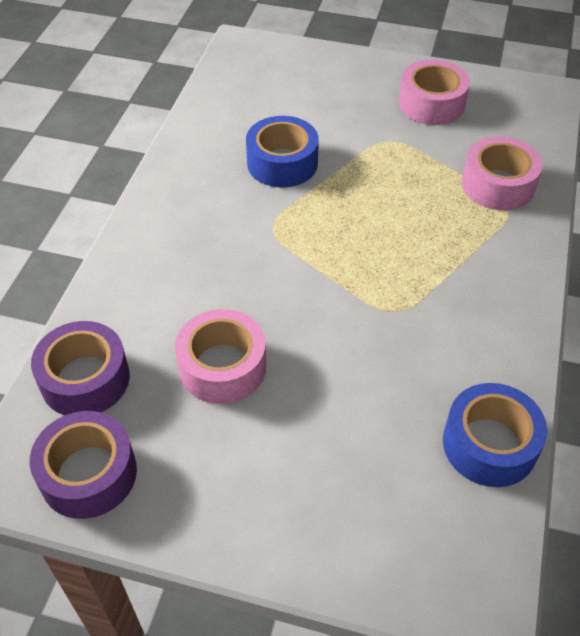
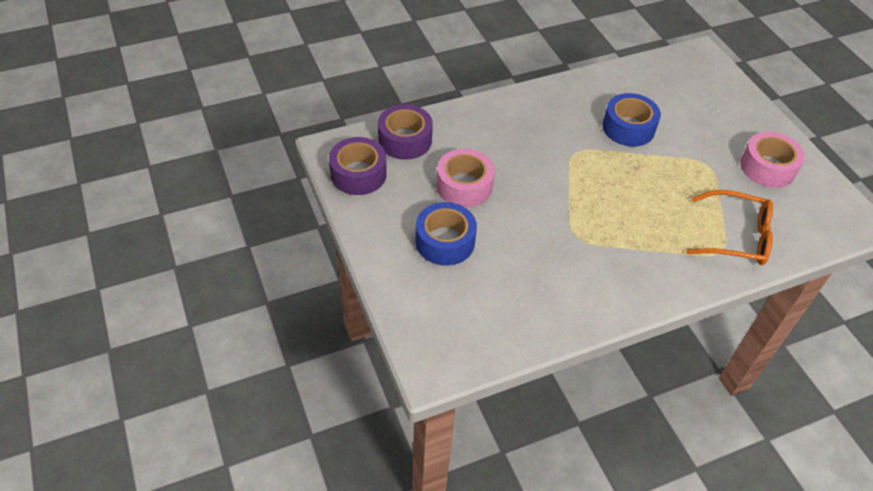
camera: 50 degrees right, 0 degrees up
(489, 444) = (530, 326): blue tape -> blue tape (445, 241)
(498, 185) = (735, 236): pink tape -> orange glasses

